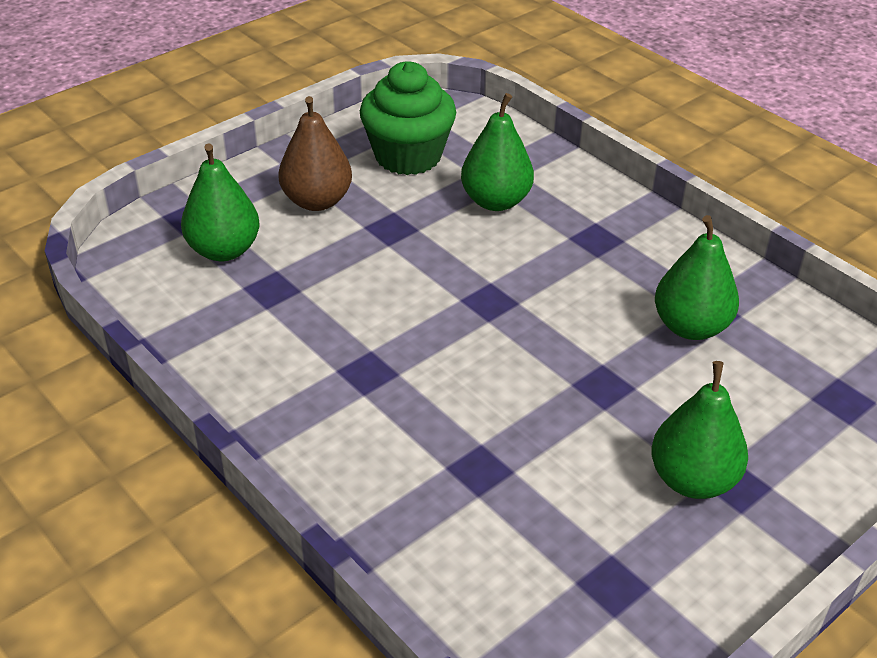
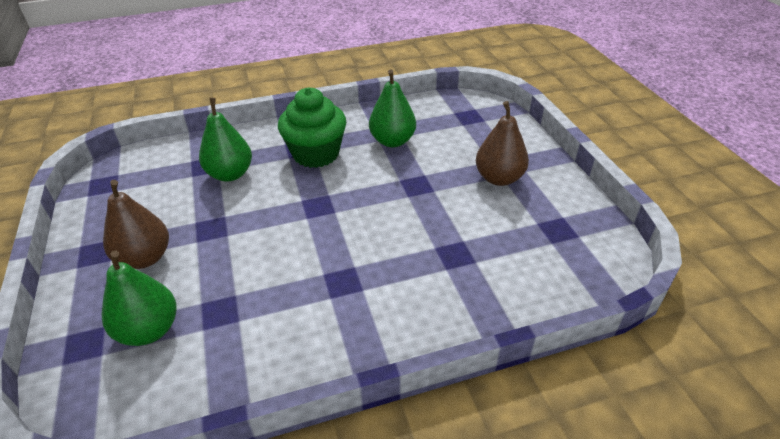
camera: 65 degrees left, 0 degrees up
(408, 156) = (145, 198): green cupcake -> green cupcake (316, 154)
(692, 480) = (499, 178): green pear -> brown pear

